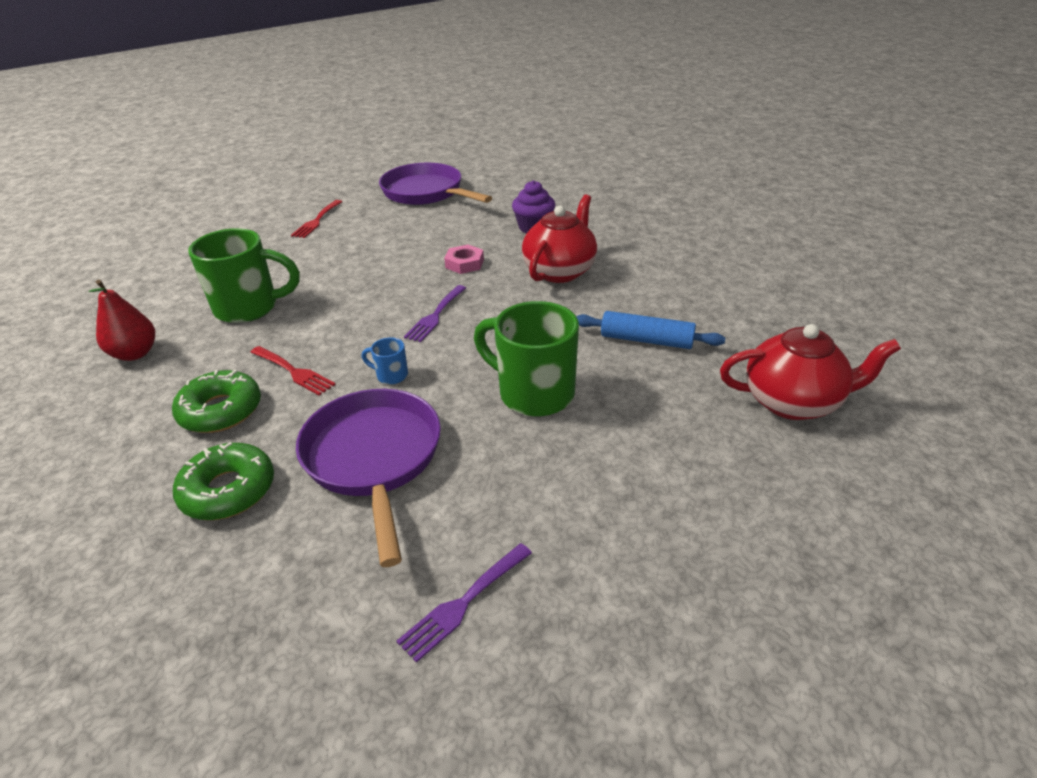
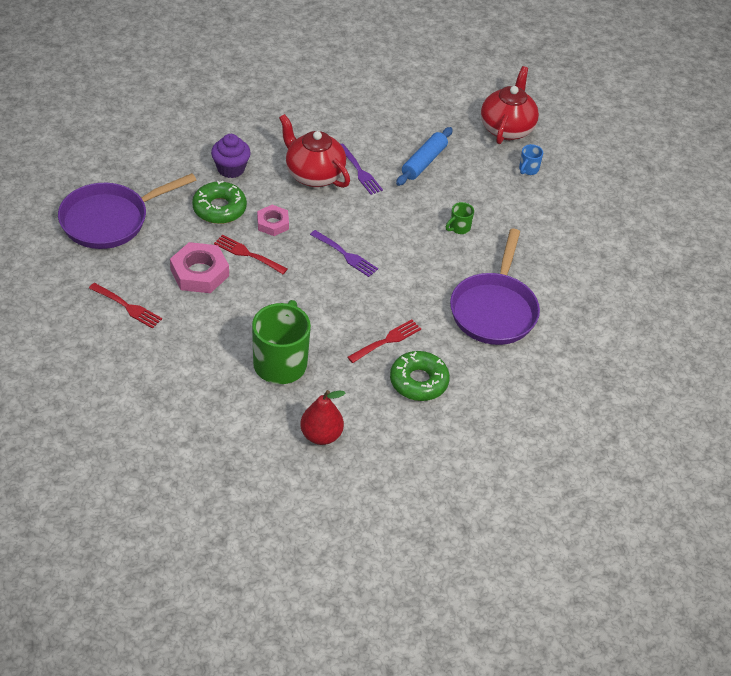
camera: 80 degrees left, 10 degrees up
(228, 490) = (500, 378): green donut -> green donut (219, 209)
(373, 242) = (199, 273): none -> pink nut
(374, 458) = (494, 310): purple pan -> purple pan turned 75 degrees counterclockwise
(391, 375) = (412, 290): blue mug -> blue mug (528, 169)
(410, 259) = (247, 254): none -> red fork
(463, 603) = (607, 291): purple fork -> purple fork (360, 171)
(533, 393) = (459, 228): green mug -> green mug, size x0.44

